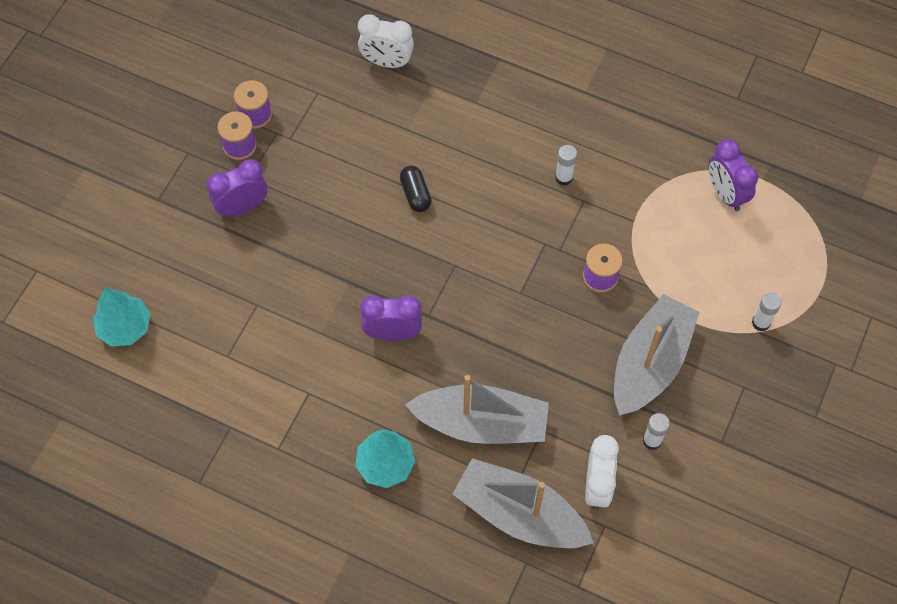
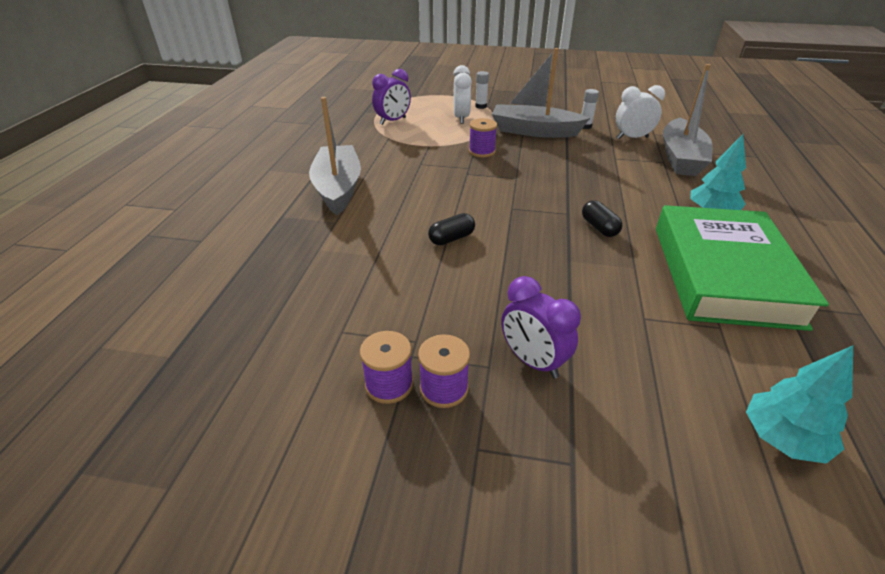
camera: 105 degrees left, 25 degrees down
(285, 404) = (723, 274): none -> green book
(387, 62) = (290, 284): white clock -> white clock (461, 118)
(392, 333) = (599, 227): purple clock -> black capsule
(481, 423) = (634, 179): grey boat -> grey boat (338, 188)
(563, 178) = (403, 173): white glue stick -> none

